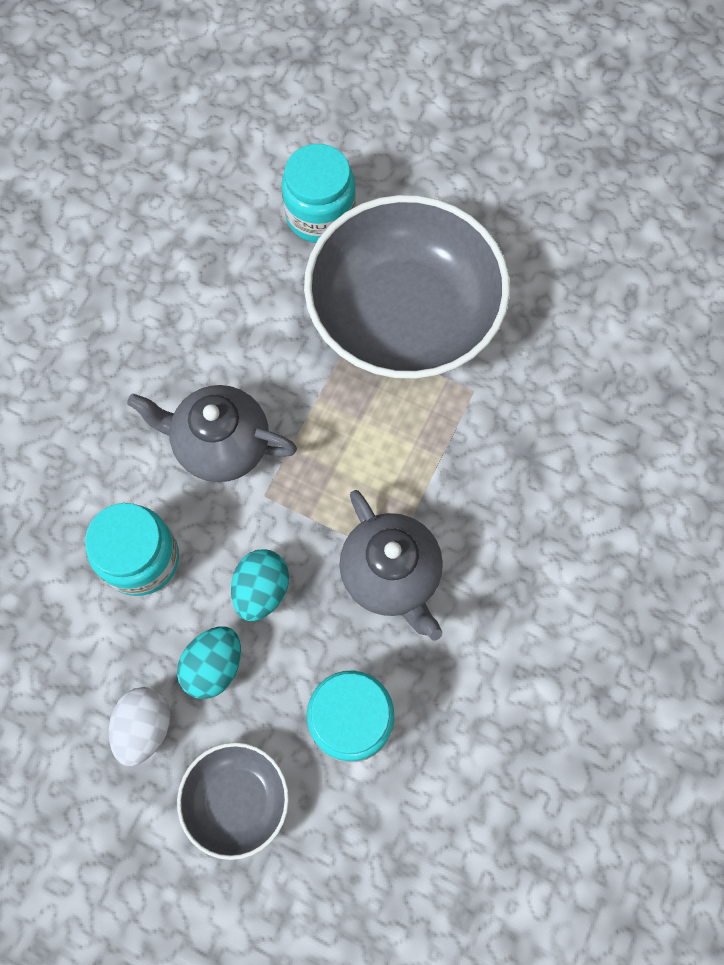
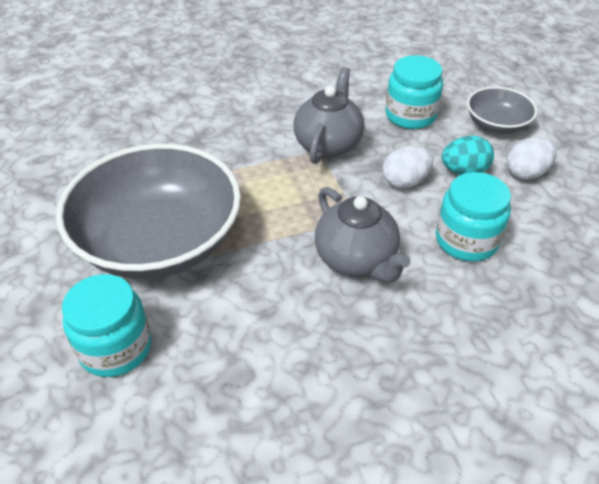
camera: 135 degrees left, 25 degrees down
(262, 590) = (405, 182): turquoise egg -> white egg

